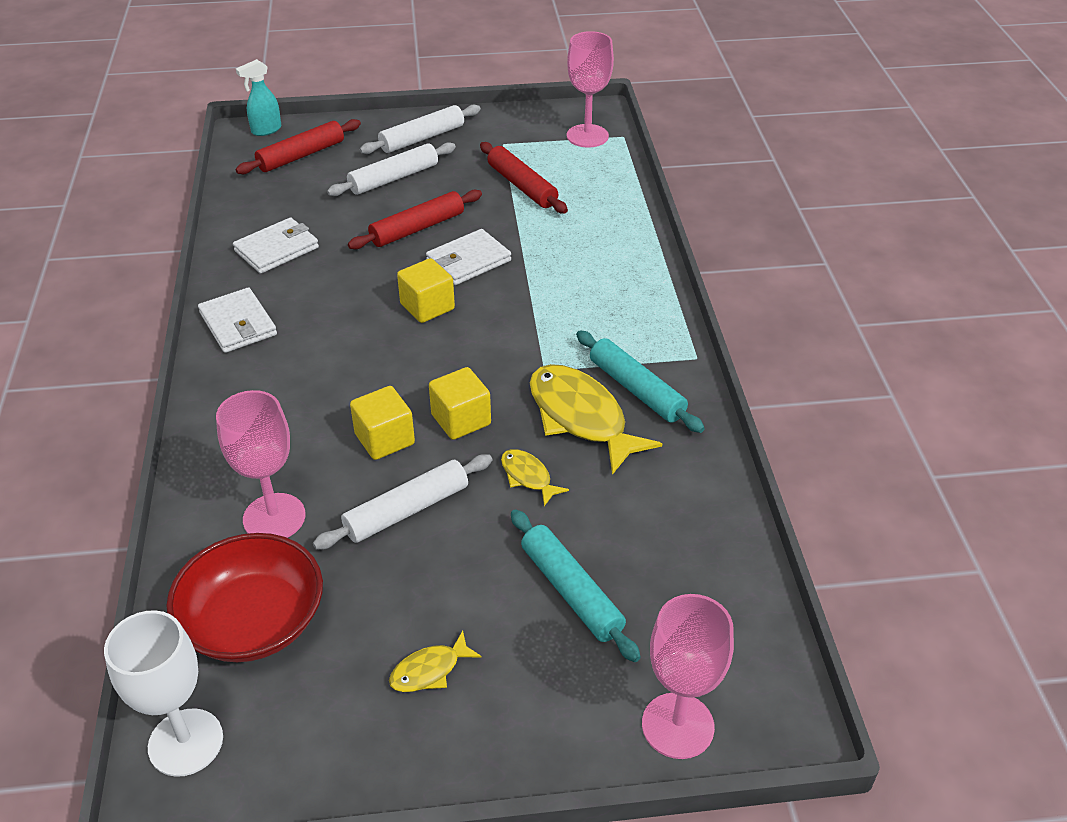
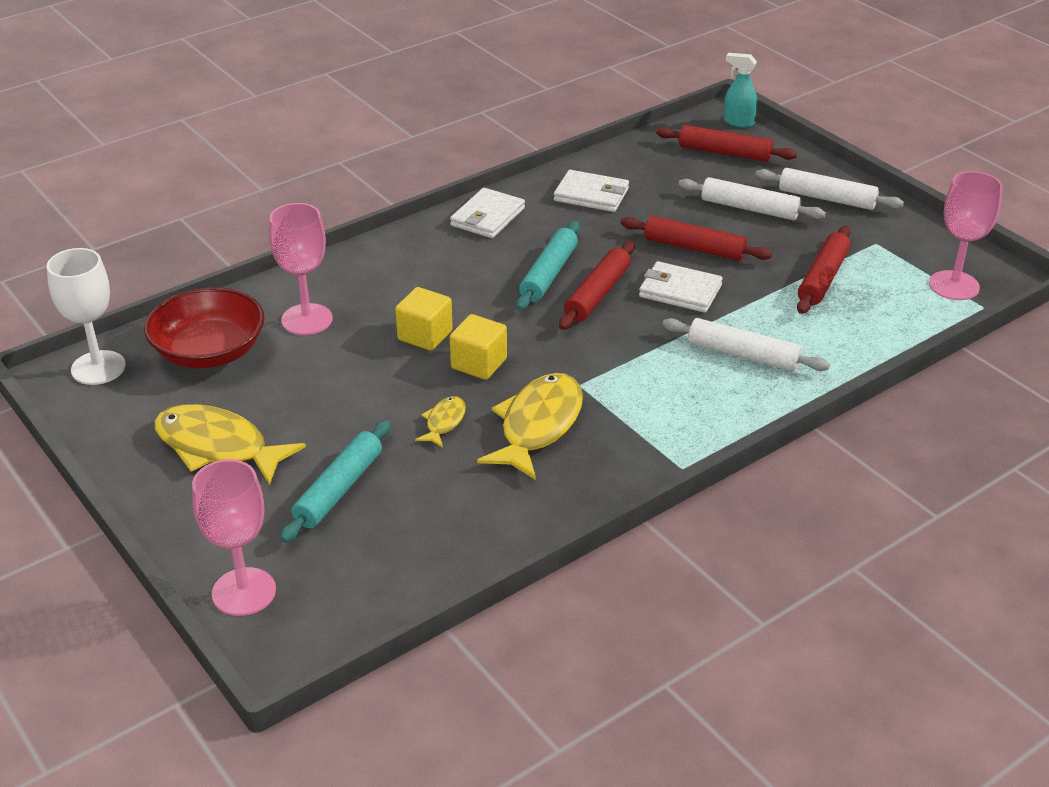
camera: 60 degrees right, 5 degrees down
(407, 510) = (360, 376): white rolling pin -> white rolling pin (743, 355)
(427, 307) = (597, 294): yellow cube -> red rolling pin
(429, 670) = (217, 447): yellow fish -> yellow fish, size x2.06
(636, 389) = (603, 445): turquoise rolling pin -> turquoise rolling pin (549, 274)

